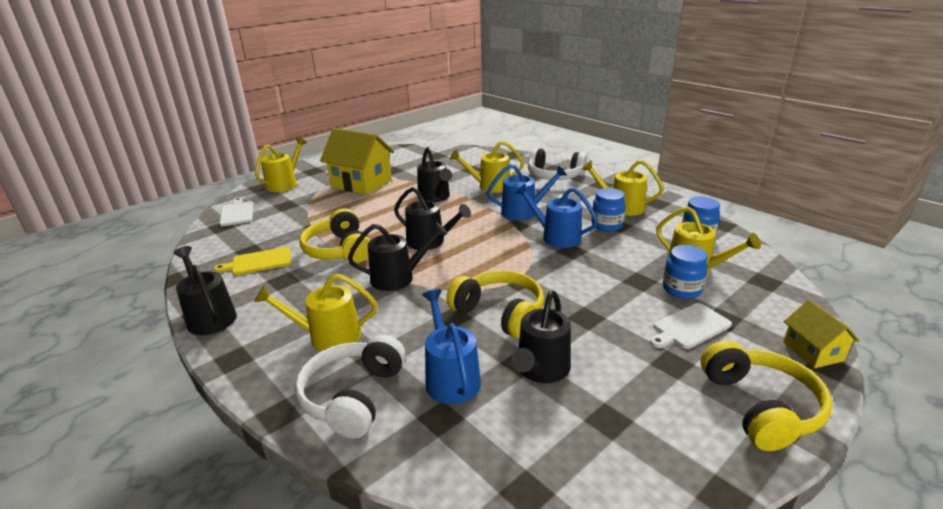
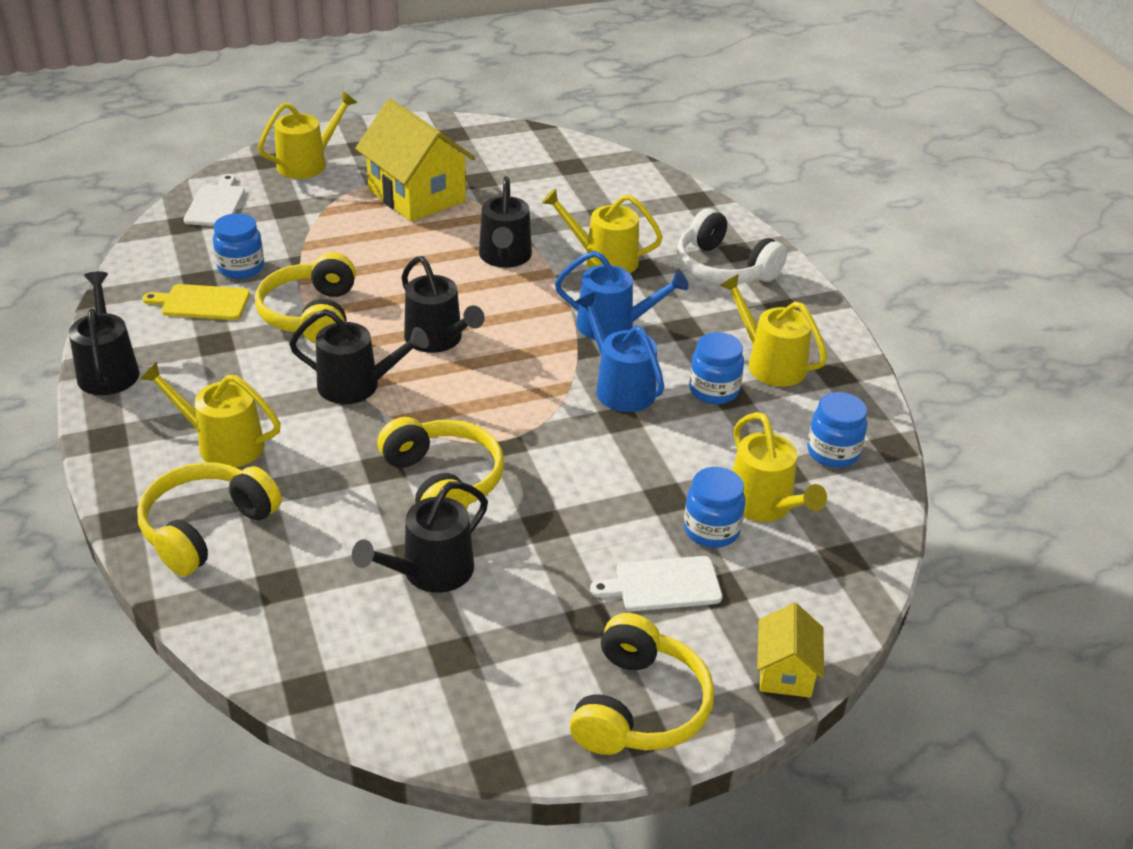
camera: 20 degrees right, 10 degrees up
(274, 238) = (241, 268): none -> blue jar
(353, 396) = (206, 528): white headphones -> yellow headphones
(450, 378) = (322, 545): blue watering can -> none

